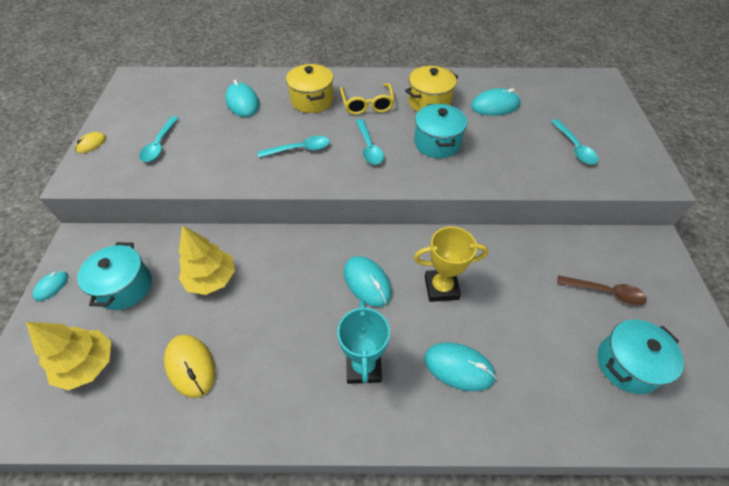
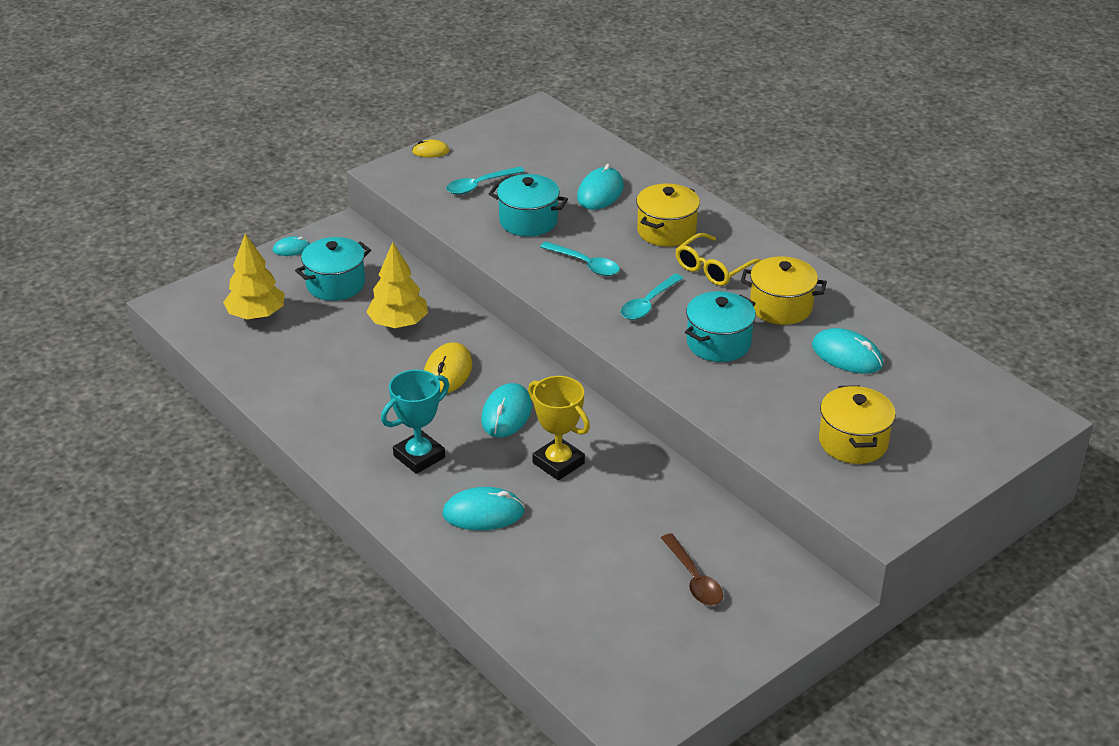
camera: 50 degrees right, 15 degrees down
(191, 366) = (313, 365): yellow mouse -> yellow mouse (448, 372)
(459, 367) = (483, 513): turquoise mouse -> turquoise mouse turned 75 degrees counterclockwise
(574, 147) = (853, 442): turquoise spoon -> yellow pot
(627, 364) = (615, 622): turquoise pot -> turquoise pot (528, 221)

